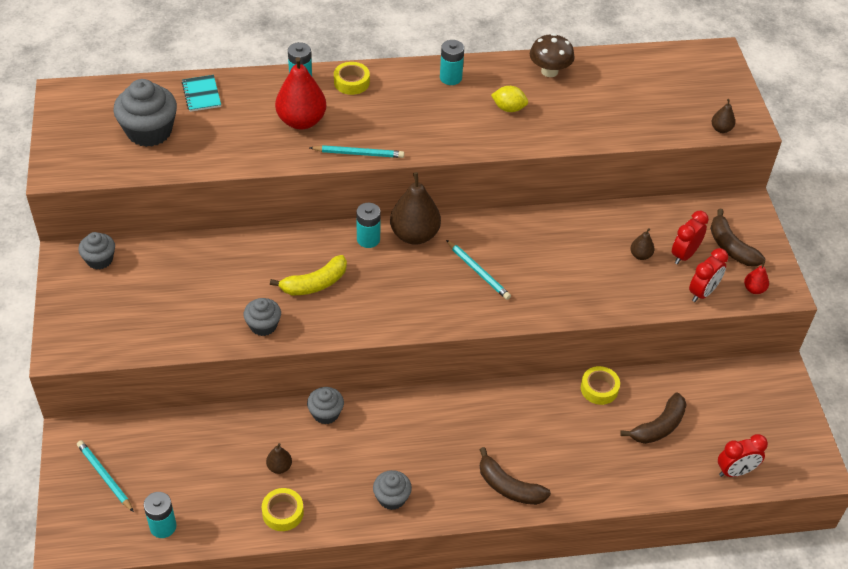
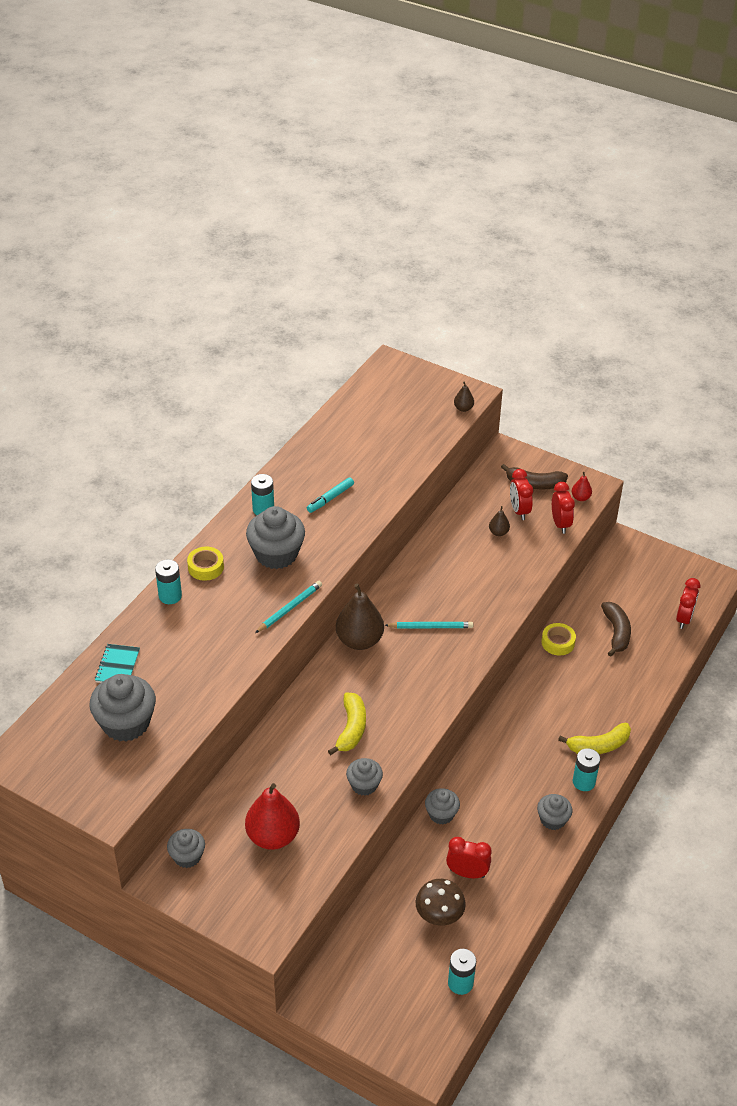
camera: 50 degrees left, 5 degrees down
(105, 476) = (377, 998): turquoise pencil -> none
(201, 94) = (117, 666): turquoise notebook -> turquoise notebook turned 75 degrees clockwise
(279, 467) = (467, 873): brown pear -> red clock
(283, 513) = (511, 895): yellow tape -> none
(301, 121) = (217, 621): red pear -> red pear (273, 836)
(368, 239) = (337, 670): turquoise battery -> turquoise battery (583, 782)
(409, 113) = (276, 554): none -> grey cupcake
(508, 108) = (330, 498): yellow lemon -> turquoise marker
(509, 487) = (599, 746): brown banana -> yellow banana
(549, 71) = (315, 454): brown mushroom -> brown mushroom (439, 916)

